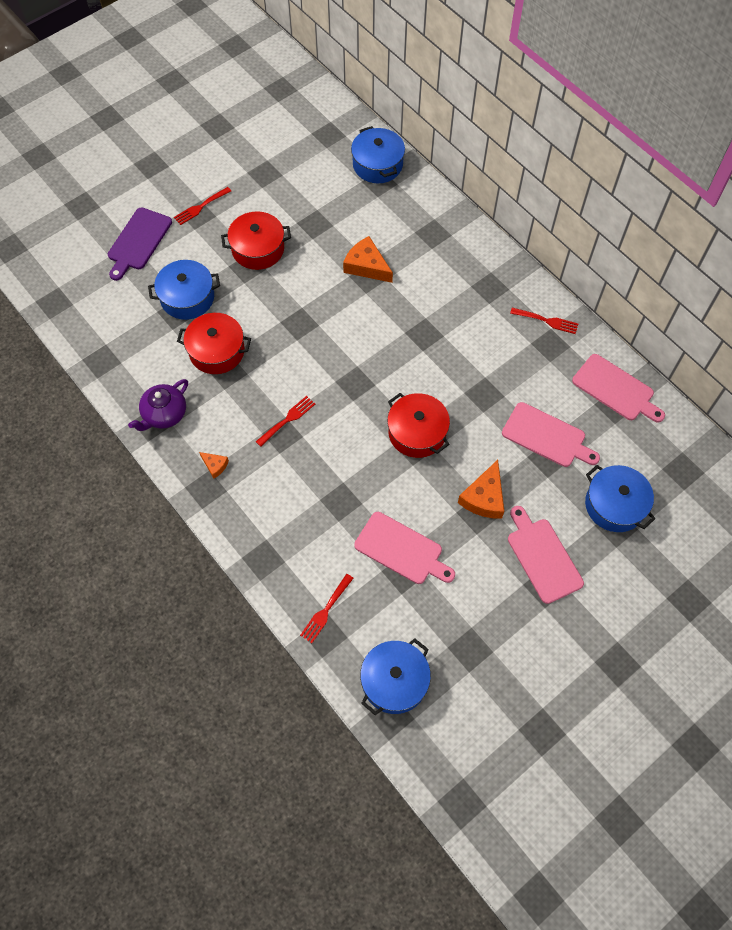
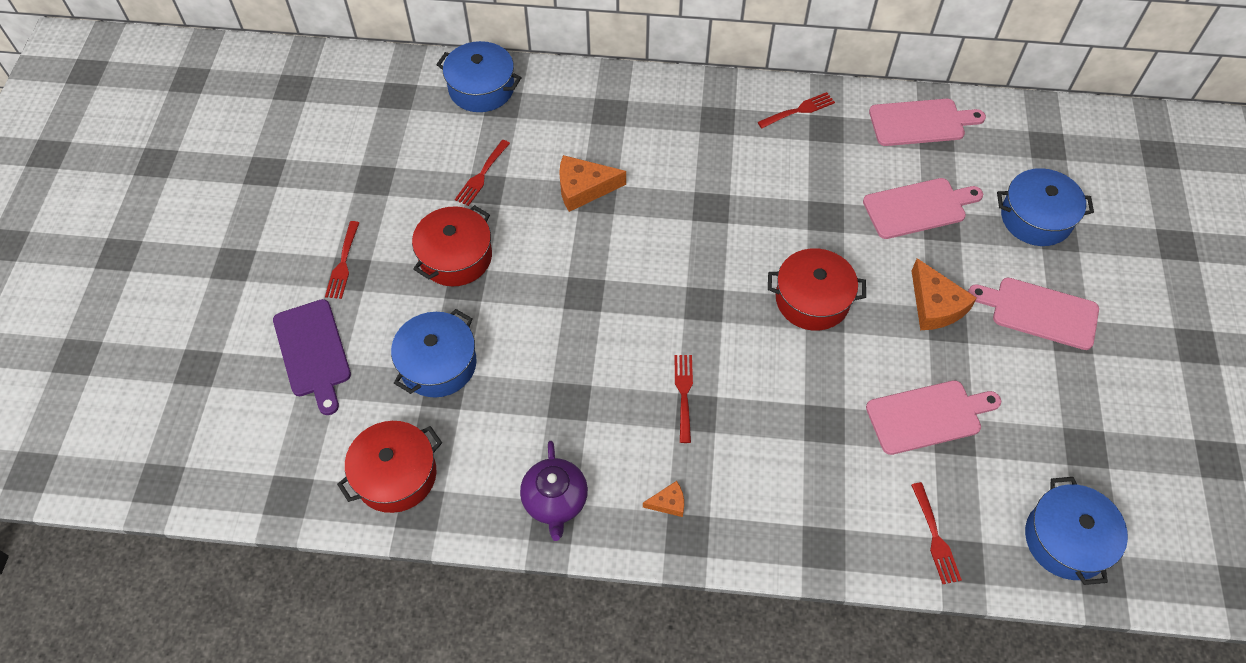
camera: 45 degrees left, 5 degrees down
(217, 351) = (533, 390): red pot -> red pot (396, 475)
(321, 215) = (482, 175): none -> red fork

